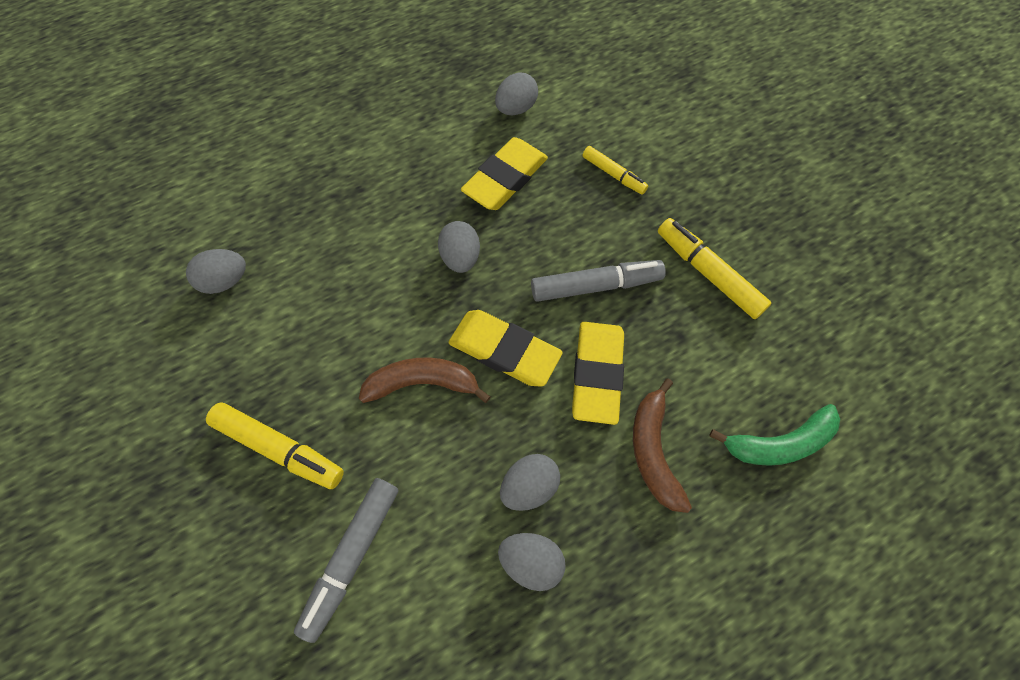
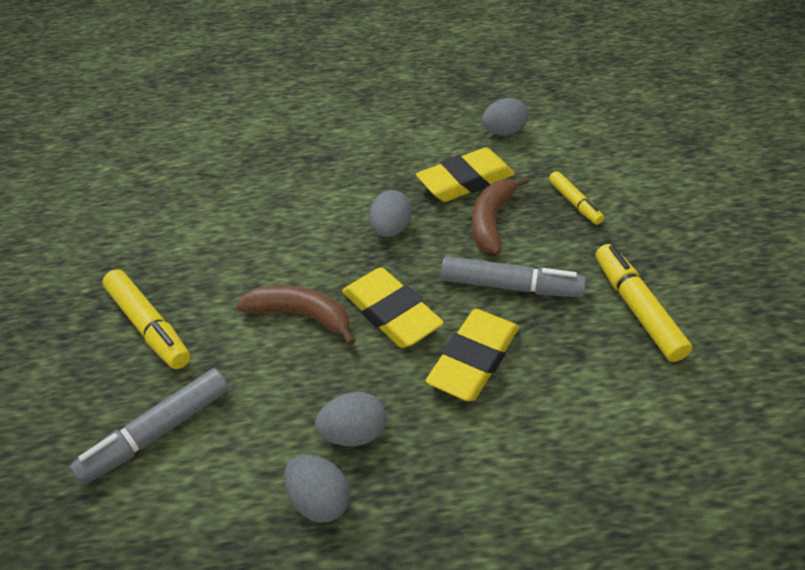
camera: 25 degrees right, 20 degrees down
(225, 281) = (182, 193): grey egg -> none
(653, 451) = (499, 447): brown banana -> brown banana (491, 221)
(779, 443) = (649, 488): green banana -> none

